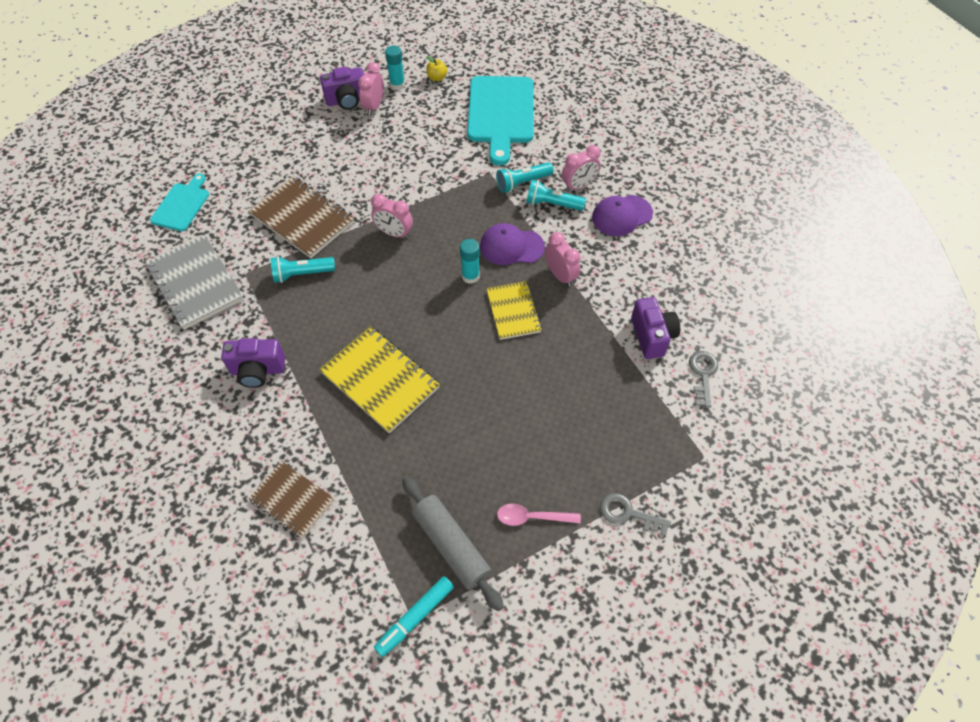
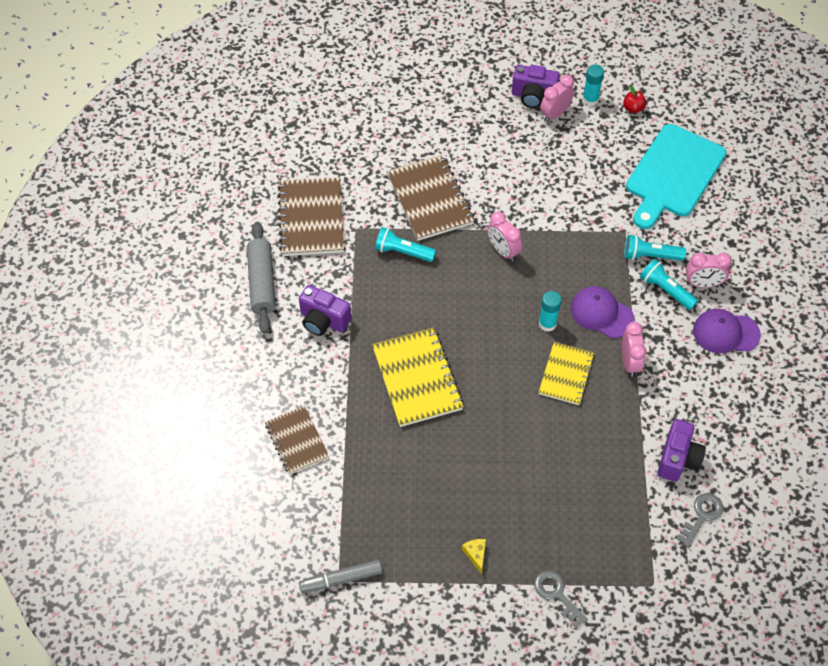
camera: 30 degrees right, 0 degrees up
(181, 205) = (334, 139): turquoise cutting board -> none
(195, 283) = (311, 218): grey notebook -> brown notebook
(415, 617) = (341, 579): turquoise marker -> grey marker
(437, 78) = (633, 108): yellow apple -> red apple
(451, 545) = (399, 541): grey rolling pin -> grey rolling pin (262, 282)
(532, 517) = (476, 554): pink spoon -> yellow cheese

